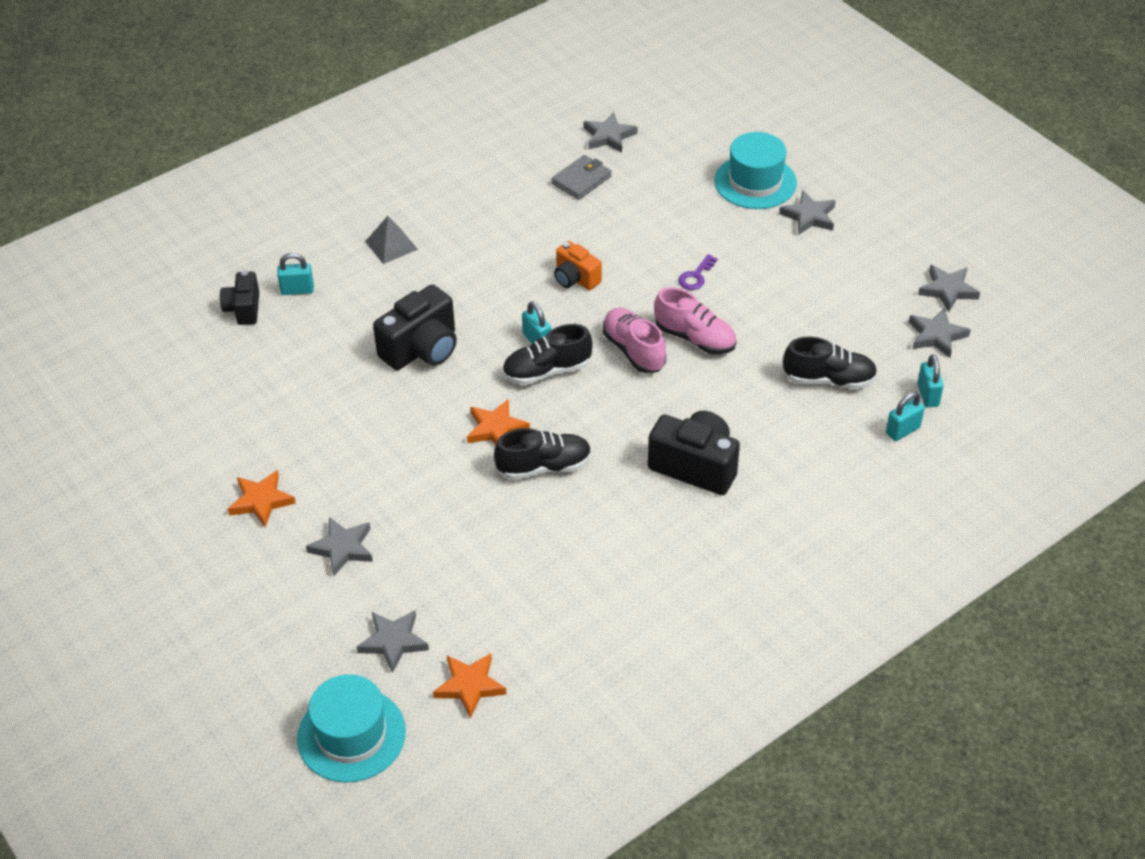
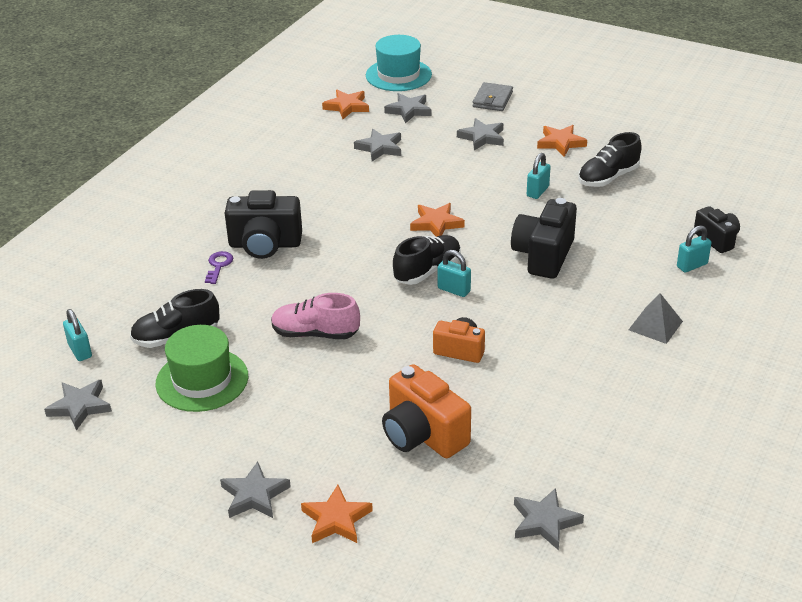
camera: 155 degrees right, 10 degrees down
(544, 467) = (381, 212): black shoe -> black shoe (608, 177)
(581, 180) = (532, 453): grey wallet -> grey wallet (492, 99)
(634, 350) = (364, 308): pink shoe -> none
(655, 219) = (423, 435): none -> orange camera
(696, 276) = (345, 389): purple key -> purple key (218, 265)
(755, 182) = (336, 519): turquoise hat -> orange star
(818, 326) = (202, 380): none -> green hat
(903, 430) = (98, 317): turquoise padlock -> turquoise padlock (537, 191)
(948, 290) = (75, 458): grey star -> grey star (380, 148)

